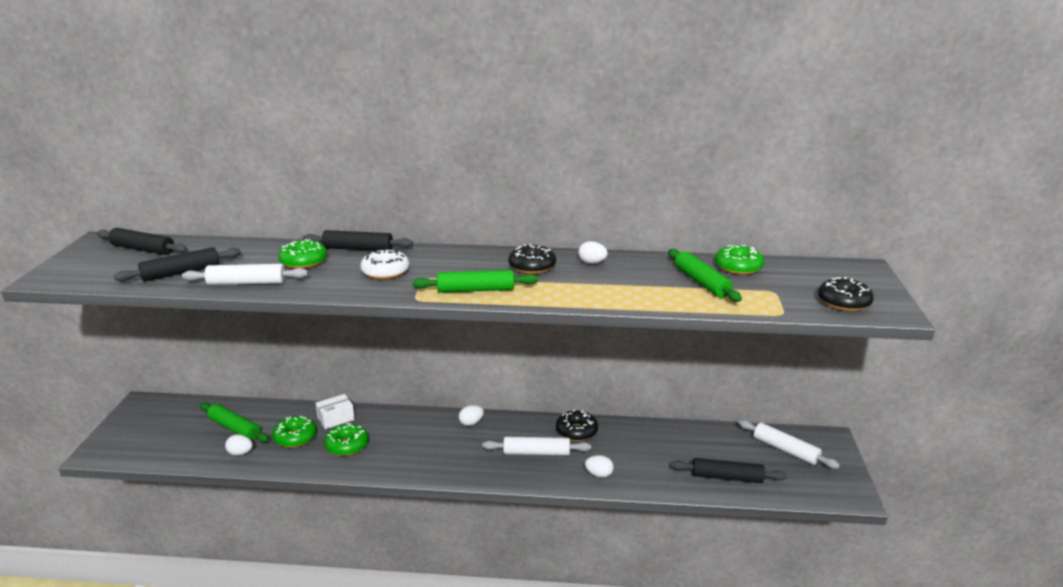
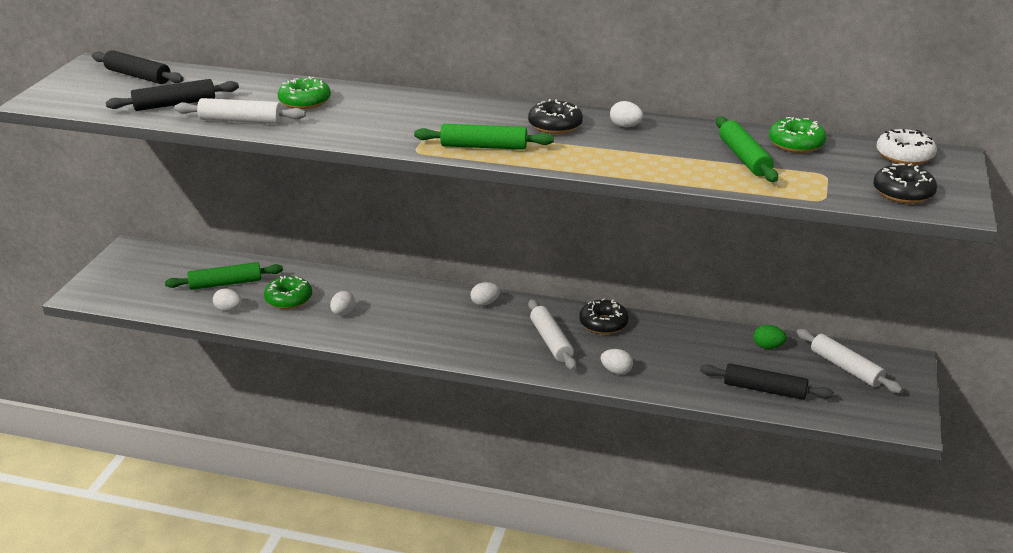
camera: 10 degrees right, 5 degrees up
(234, 428) = (225, 283): green rolling pin -> green rolling pin turned 60 degrees counterclockwise
(336, 418) = (335, 284): white box -> none
(347, 445) = (343, 313): green donut -> white egg
(358, 249) = (366, 92): black rolling pin -> none
(385, 272) = (390, 119): white donut -> white donut (904, 155)
(536, 452) = (551, 341): white rolling pin -> white rolling pin turned 60 degrees clockwise
(717, 438) = (767, 347): none -> green egg

